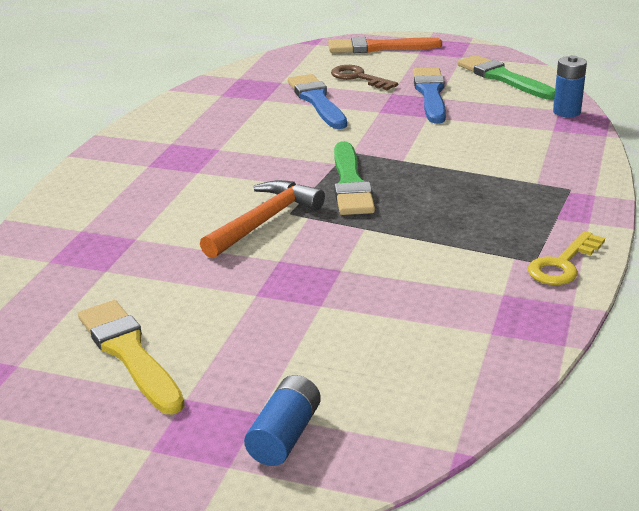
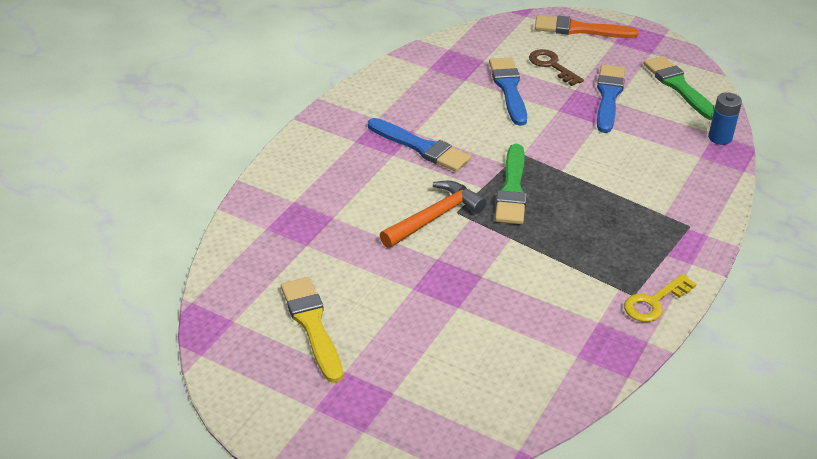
camera: 10 degrees right, 10 degrees up
(230, 161) = (421, 147): none -> blue brush
(285, 435) = (406, 415): blue battery -> none

